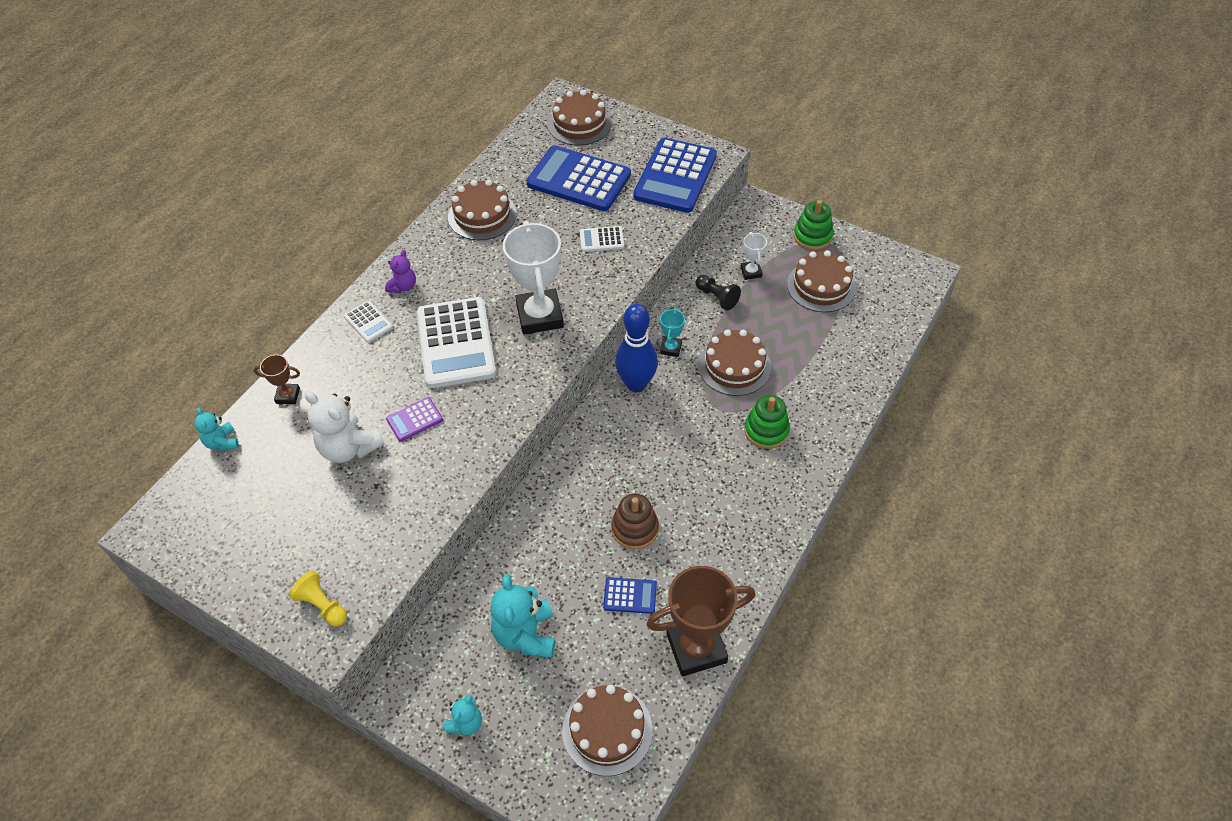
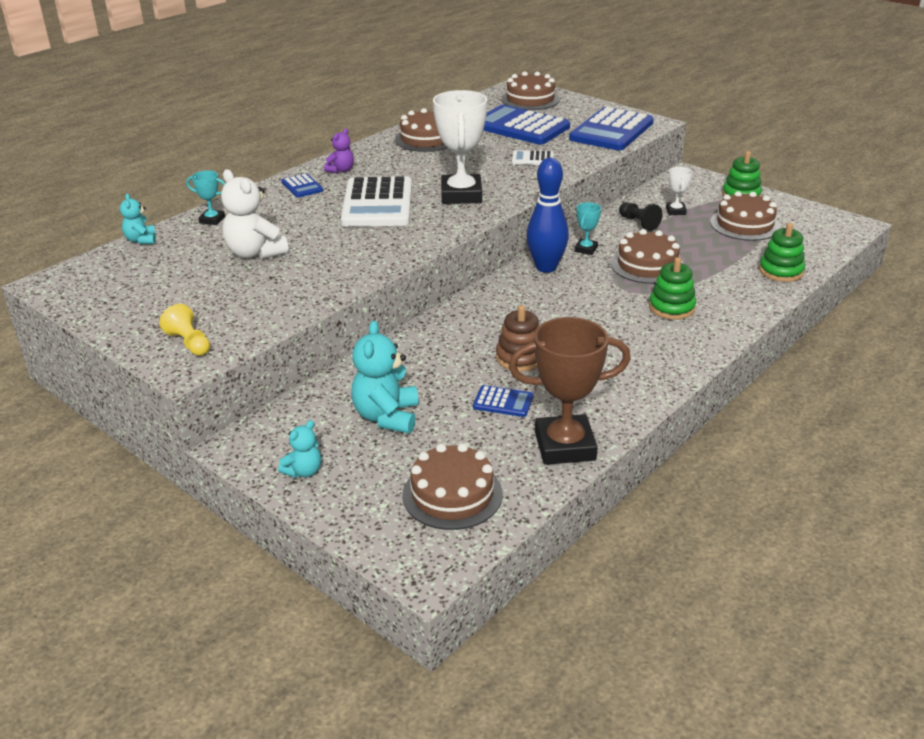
camera: 10 degrees right, 20 degrees down
(288, 396) = (212, 220): brown trophy -> turquoise trophy
(368, 322) = (302, 186): white calculator -> blue calculator
(414, 420) = (322, 242): purple calculator -> none
(862, 358) = (781, 271): none -> green stacking toy

